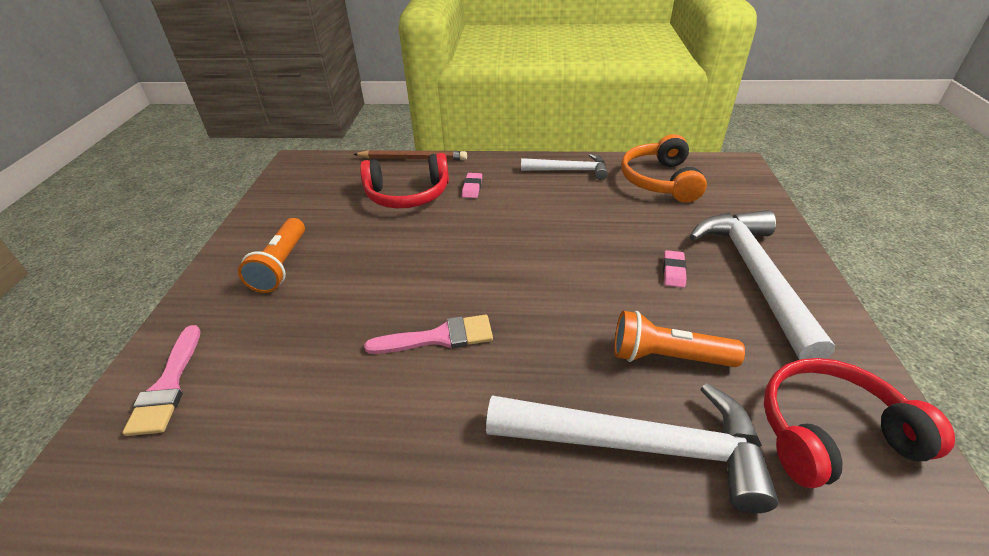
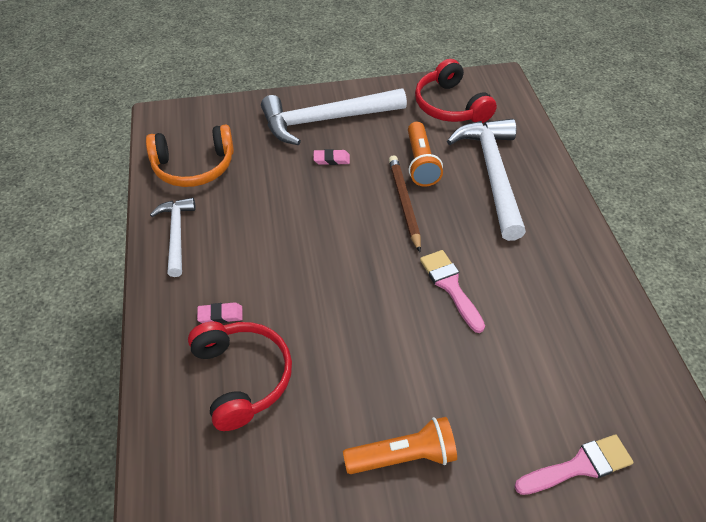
camera: 105 degrees left, 10 degrees up
(413, 159) = (149, 401): brown pencil -> brown pencil (404, 203)

